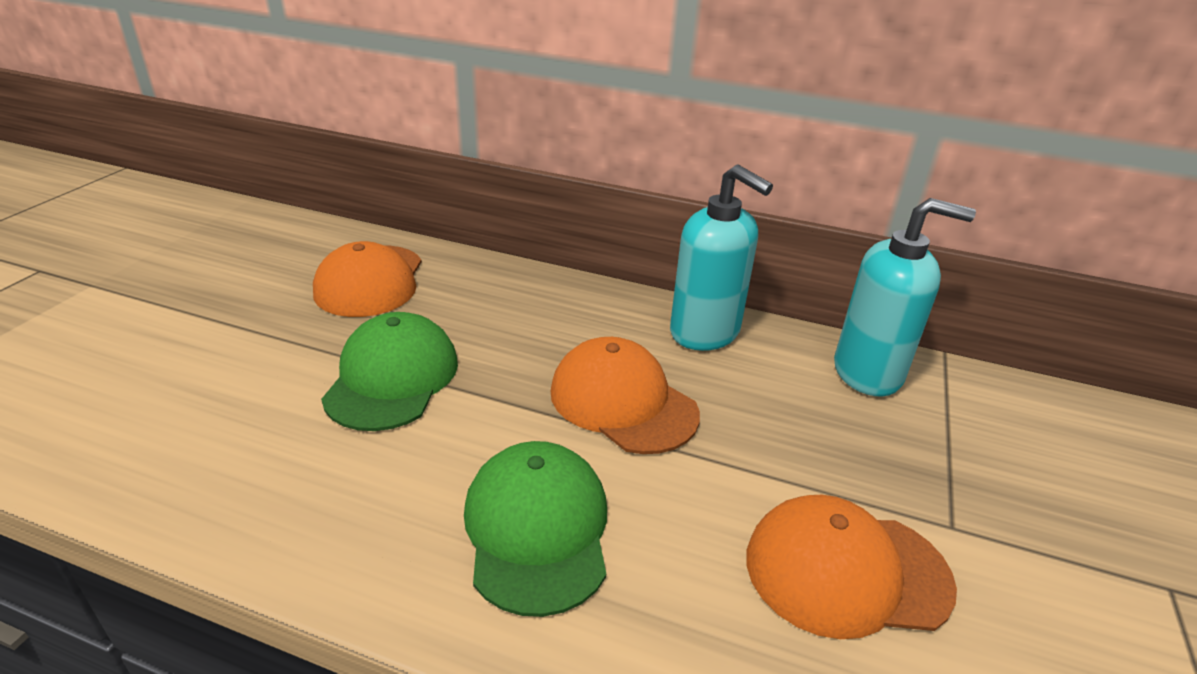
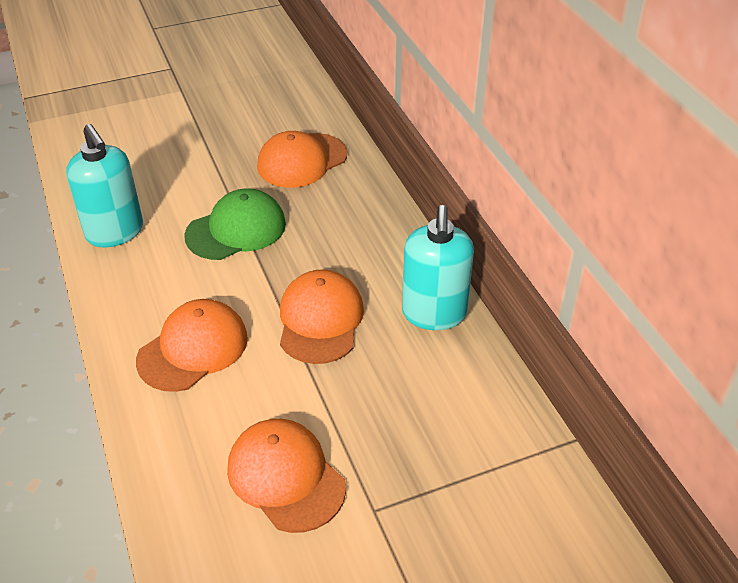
camera: 50 degrees right, 10 degrees up
(537, 529) = (193, 349): green cap -> orange cap
(868, 372) = (491, 409): turquoise soap dispenser -> turquoise soap dispenser (115, 232)

